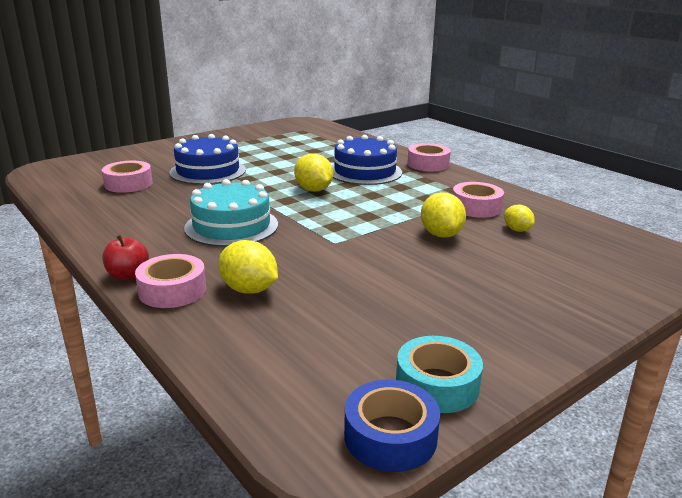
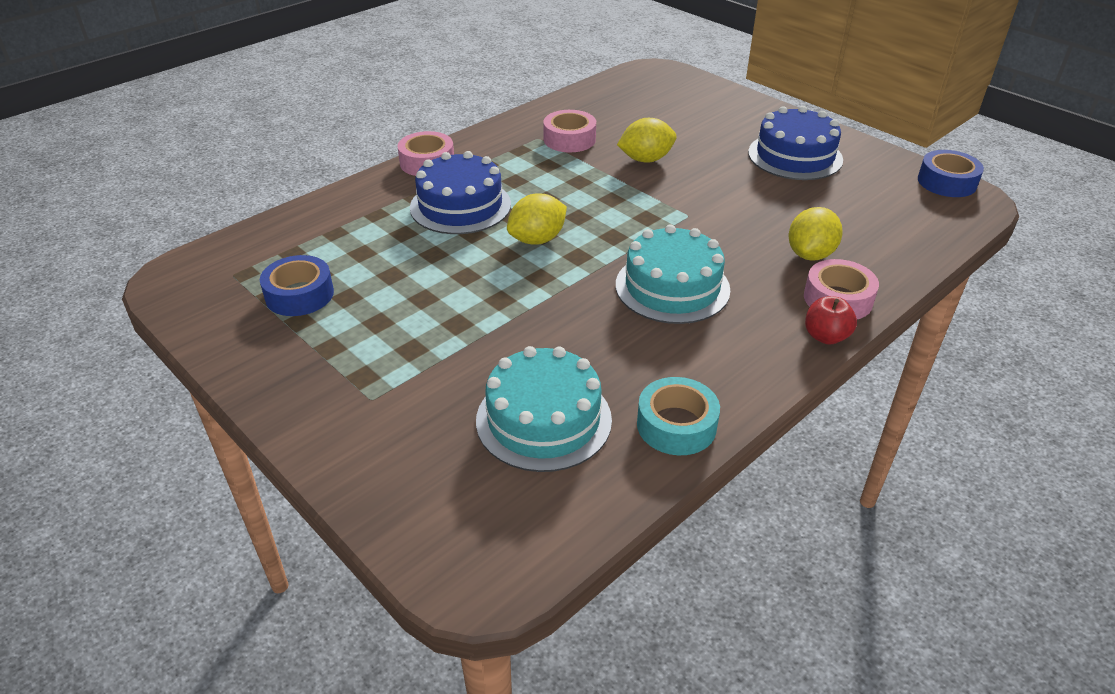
camera: 95 degrees left, 15 degrees up
(128, 184) = (543, 420): pink tape -> turquoise cake
(208, 171) = (470, 344): blue cake -> blue cake (795, 156)
(277, 140) = (299, 295): none -> blue tape
(437, 385) = (885, 167): turquoise tape -> turquoise tape (676, 425)
(517, 230) = (621, 123): yellow lemon -> none

